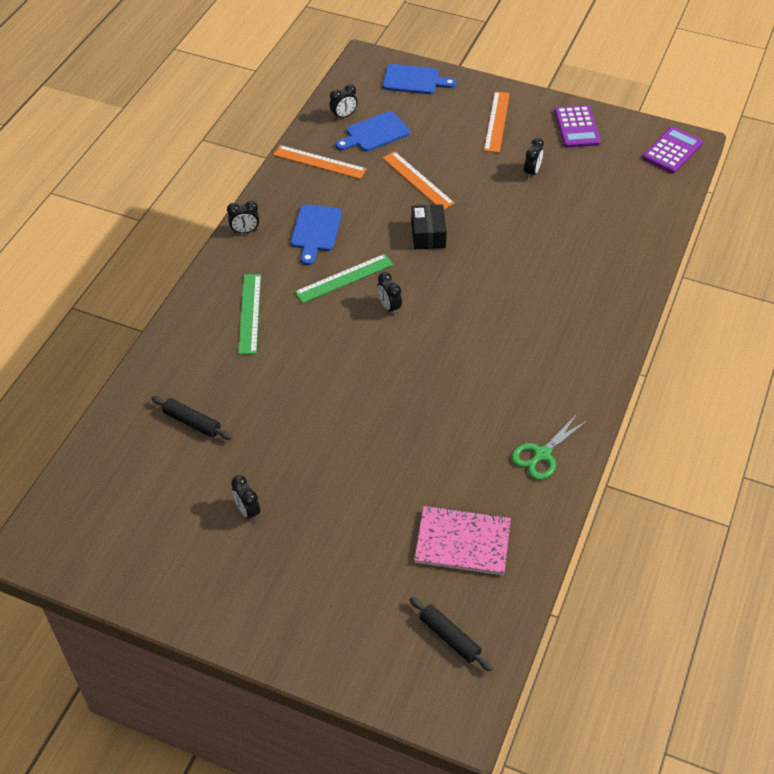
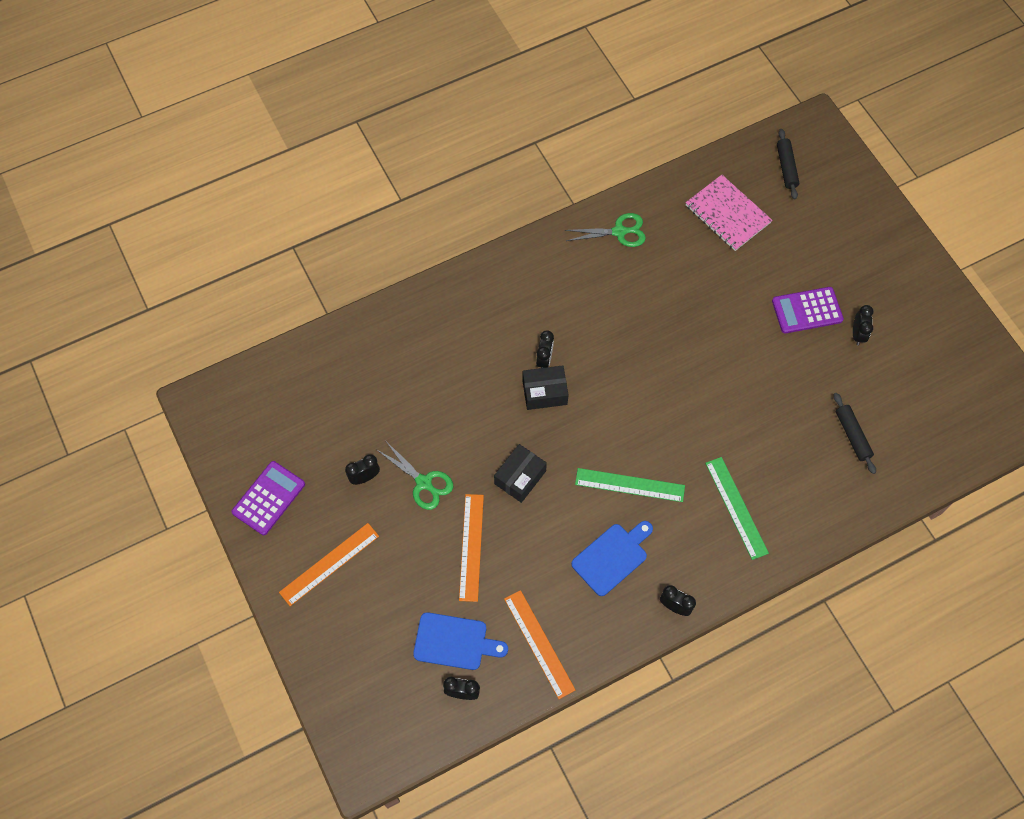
camera: 140 degrees left, 15 degrees up
(250, 313) = (736, 507): green ruler -> green ruler turned 60 degrees counterclockwise
(389, 307) = (618, 428): black clock -> black clock (544, 359)
(414, 80) = (347, 689): blue cutting board -> none
(469, 295) = (544, 392): none -> black box
(489, 193) = (424, 483): none -> green scissors
(672, 151) = (223, 406): purple calculator -> purple calculator (807, 310)

